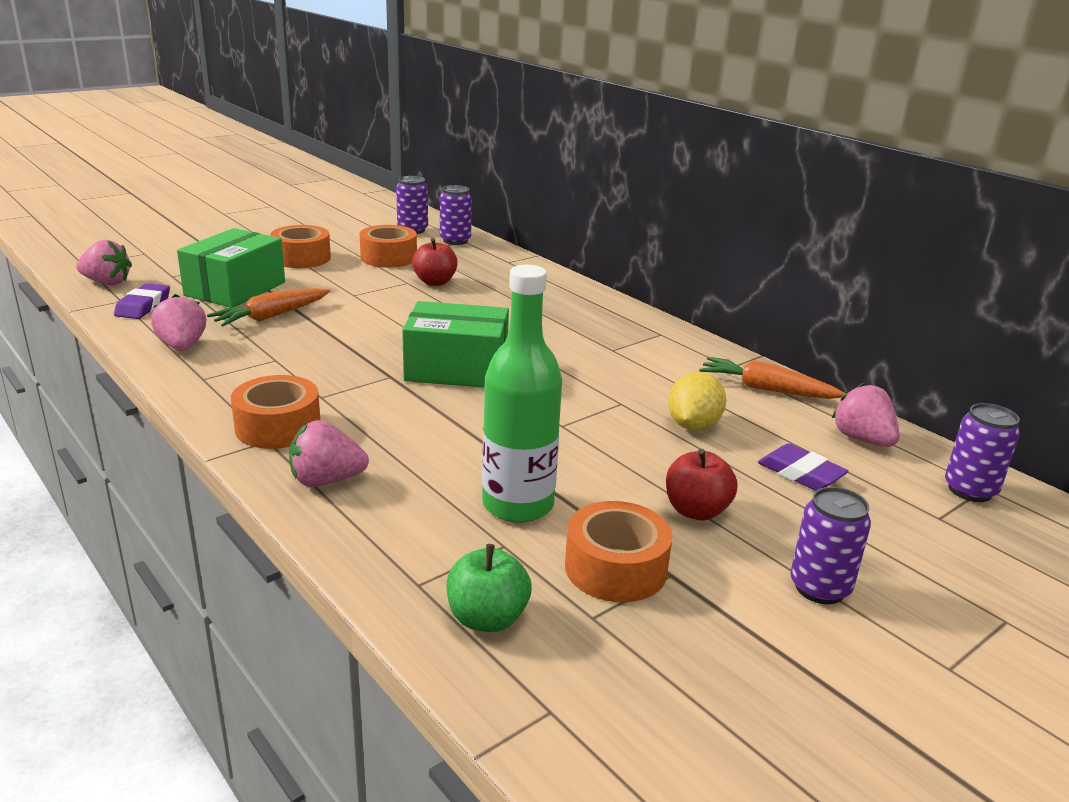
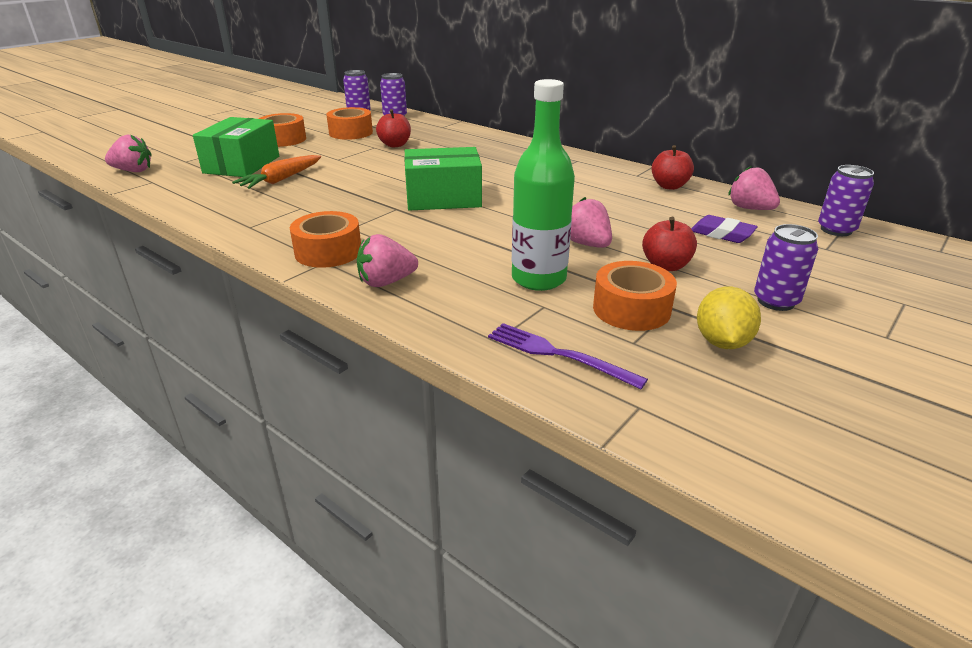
camera: 10 degrees left, 5 degrees up
(143, 306) = (173, 184): purple eraser -> none
(182, 346) = (220, 207): pink strawberry -> pink strawberry (587, 244)
(487, 618) = (559, 354): green apple -> purple fork
(693, 425) = (632, 214): yellow lemon -> yellow lemon (722, 342)
(767, 389) = (669, 186): orange carrot -> red apple

